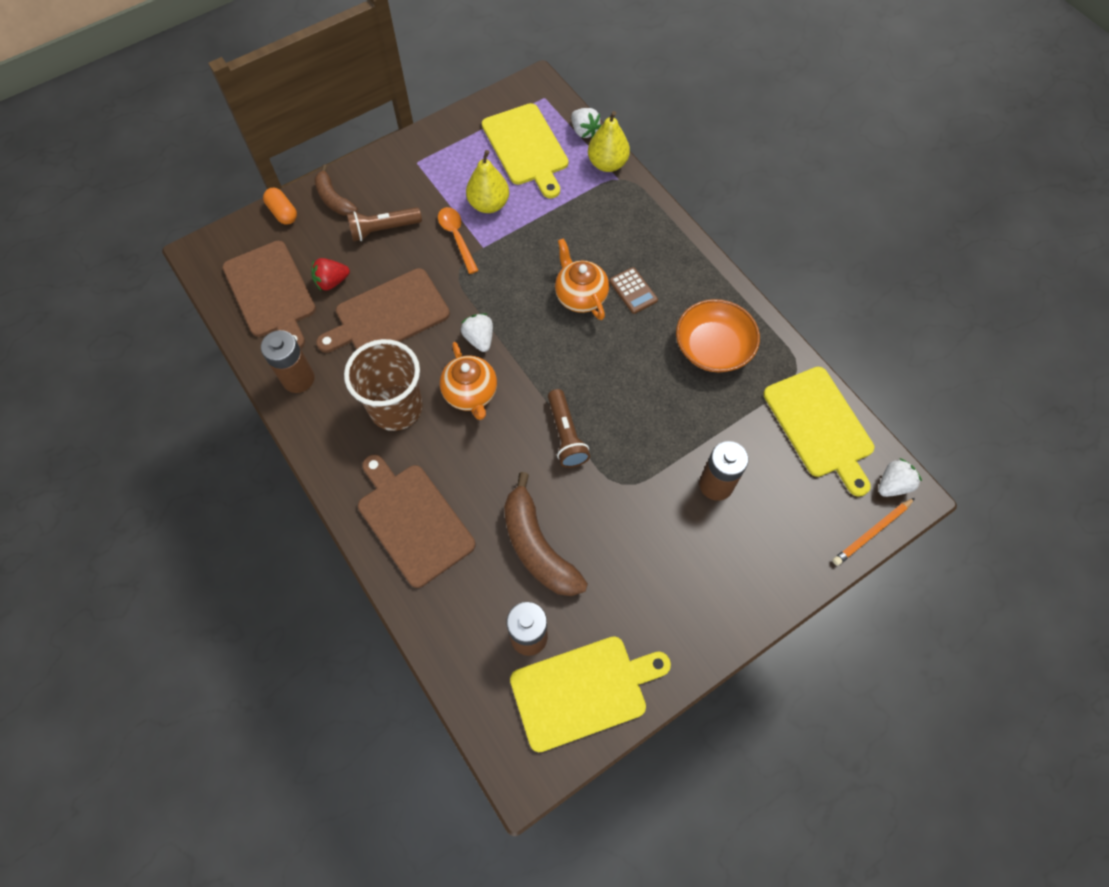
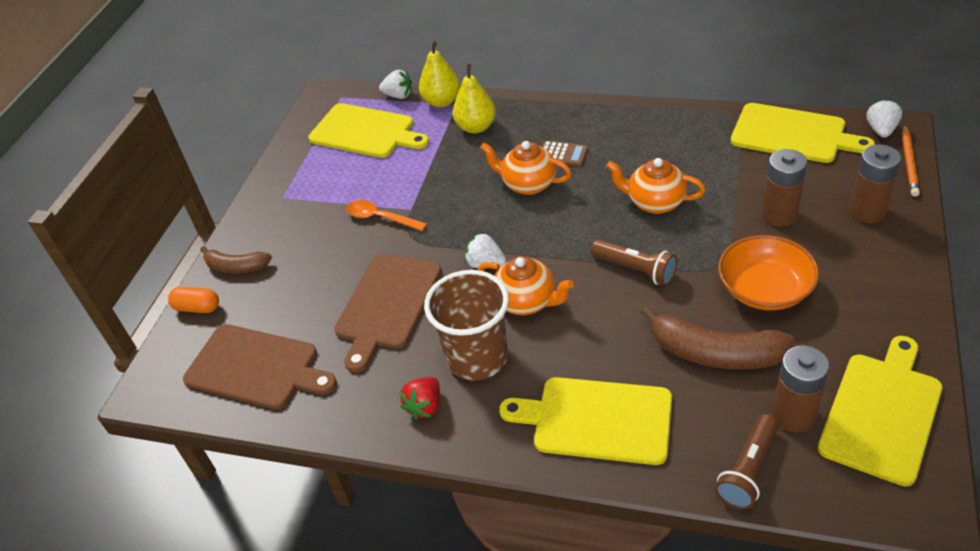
camera: 35 degrees left, 20 degrees down
(298, 379) = (362, 406): brown battery -> brown battery (867, 211)
(332, 282) = (306, 320): red strawberry -> red strawberry (425, 406)
(383, 229) = (309, 255): brown flashlight -> brown flashlight (748, 470)
(413, 520) = (596, 420): brown cutting board -> yellow cutting board
(489, 204) = (380, 182): yellow pear -> yellow pear (476, 127)
(645, 392) = (655, 202): none -> orange teapot
(713, 347) = (663, 145): orange bowl -> orange bowl (765, 289)

